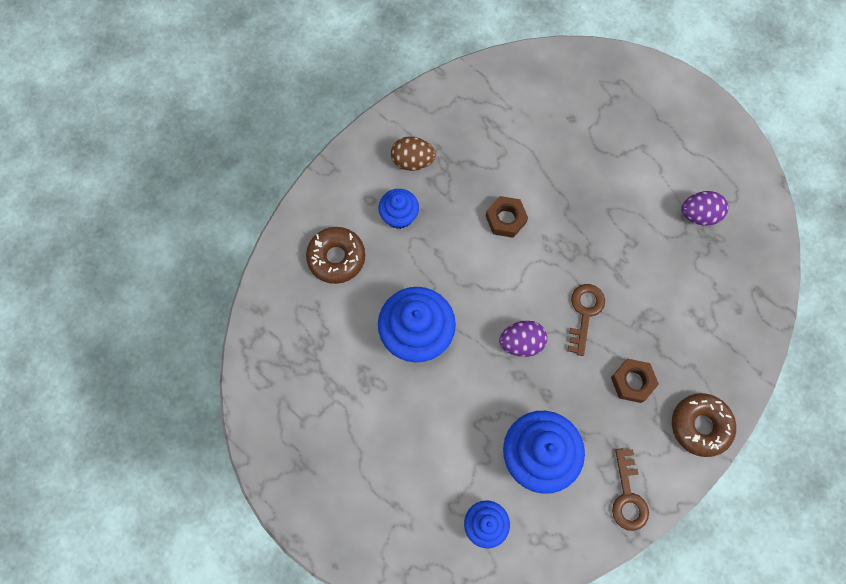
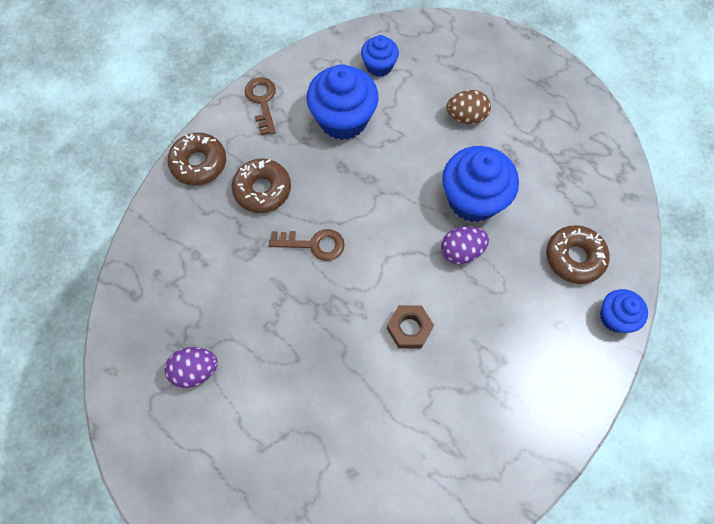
camera: 170 degrees right, 5 degrees down
(399, 216) = (524, 313): blue cupcake -> blue cupcake (615, 317)
(412, 161) = (528, 380): brown egg -> brown egg (466, 117)
(521, 343) = (372, 207): purple egg -> purple egg (461, 251)
(584, 313) = (313, 244): brown key -> brown key turned 90 degrees counterclockwise
(632, 382) = (262, 190): brown nut -> brown donut

